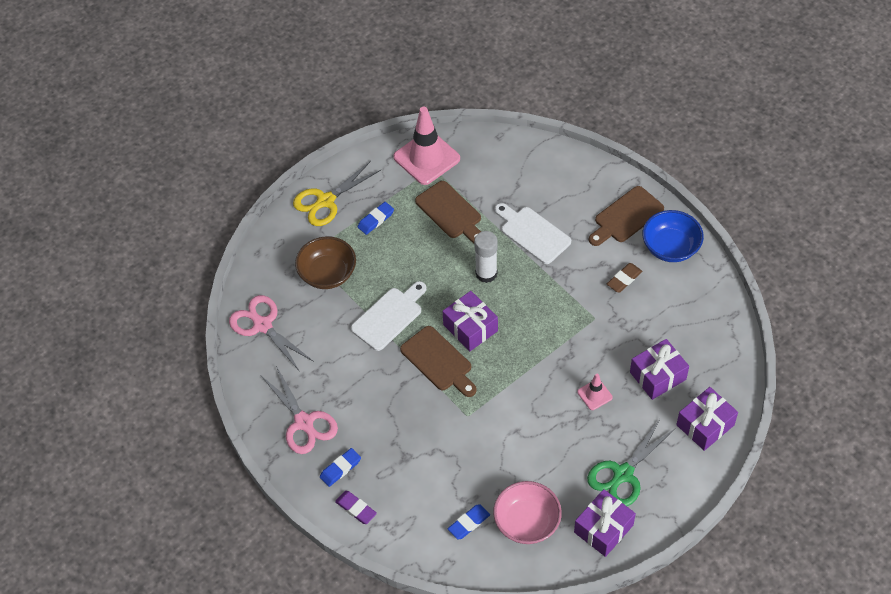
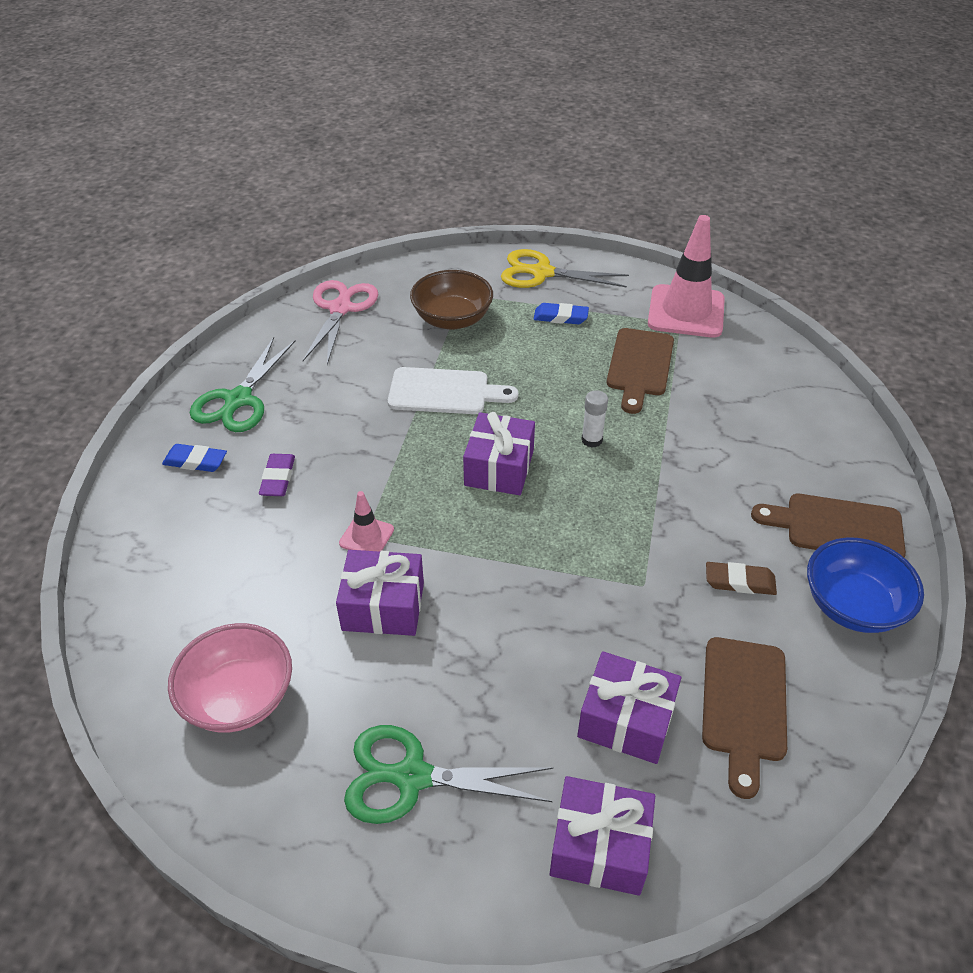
camera: 50 degrees right, 10 degrees down
(304, 422) = (238, 400): pink scissors -> green scissors
(356, 509) = (145, 505): purple eraser -> purple eraser (278, 478)
(438, 361) = (422, 465): brown cutting board -> brown cutting board (744, 705)
(469, 523) = (194, 630): blue eraser -> none
(486, 273) = (592, 440): white glue stick -> white glue stick, size x0.63
(532, 233) = (697, 450): white cutting board -> none
(594, 394) = (520, 657): pink traffic cone -> pink traffic cone (366, 536)
(603, 528) = (292, 809): purple gift -> purple gift (383, 606)

